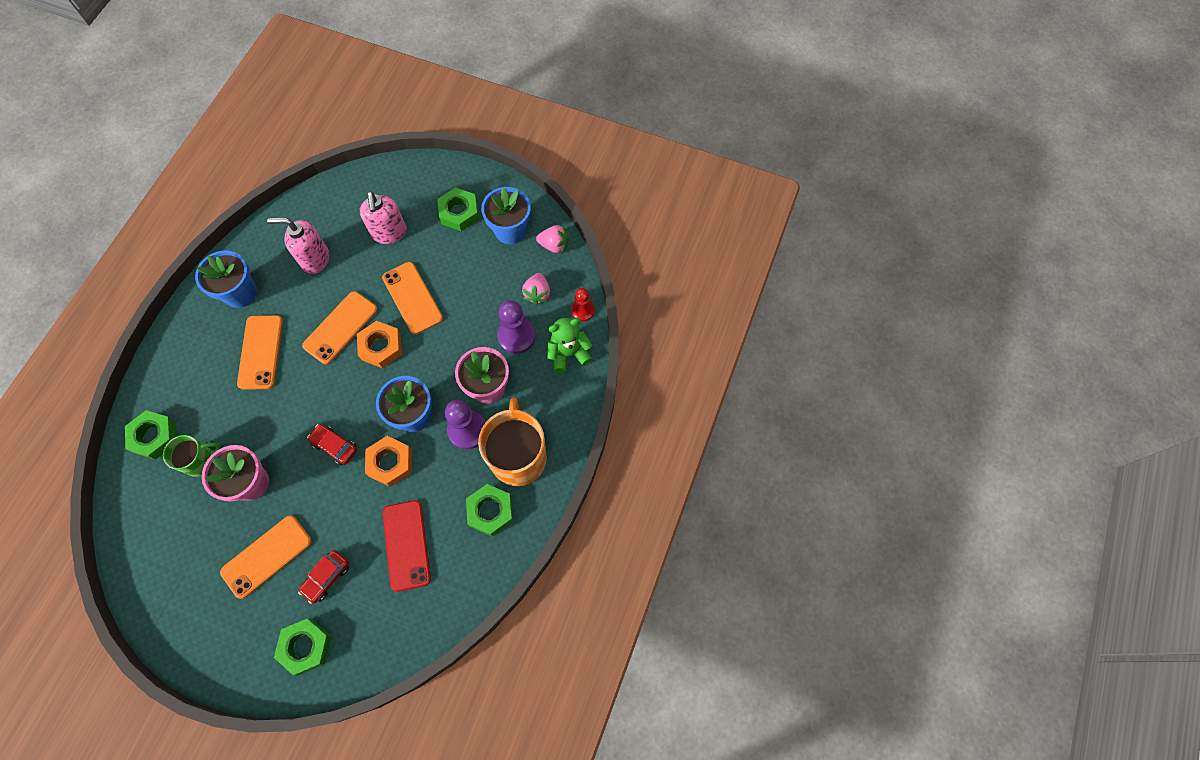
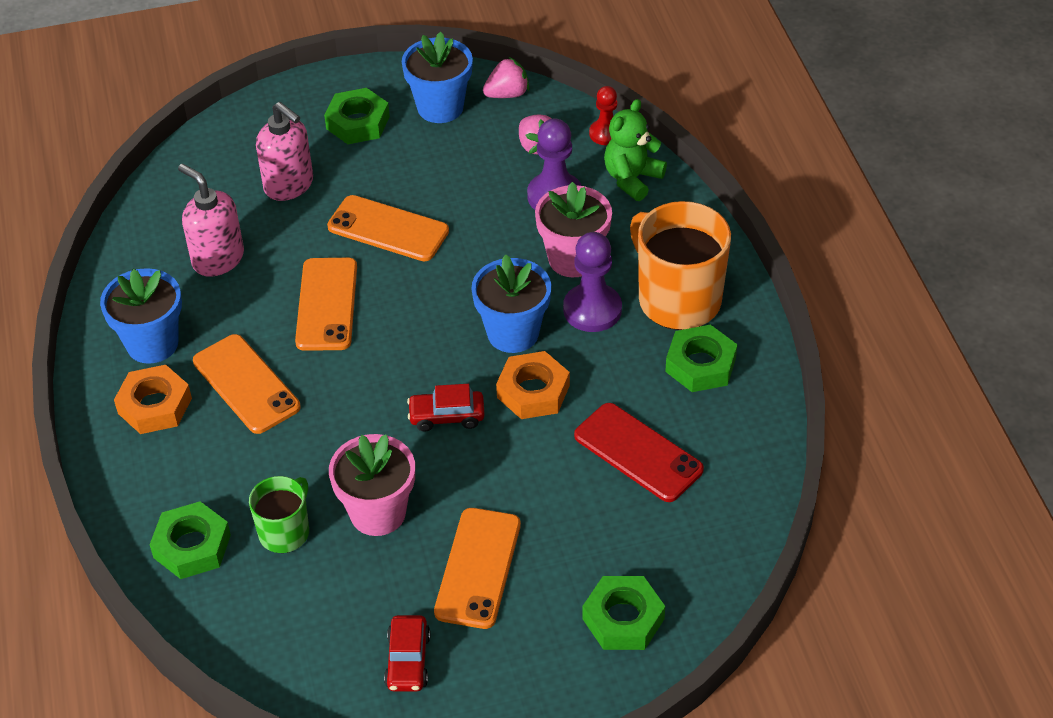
camera: 35 degrees left, 20 degrees down
(315, 259) = (218, 259): pink soap dispenser -> pink soap dispenser turned 75 degrees clockwise
(327, 577) = (576, 540): red car -> red car (408, 661)
(381, 347) = (399, 294): orange nut -> orange nut (155, 405)

